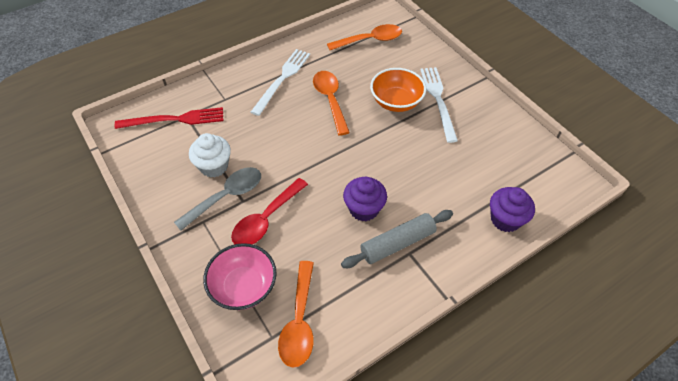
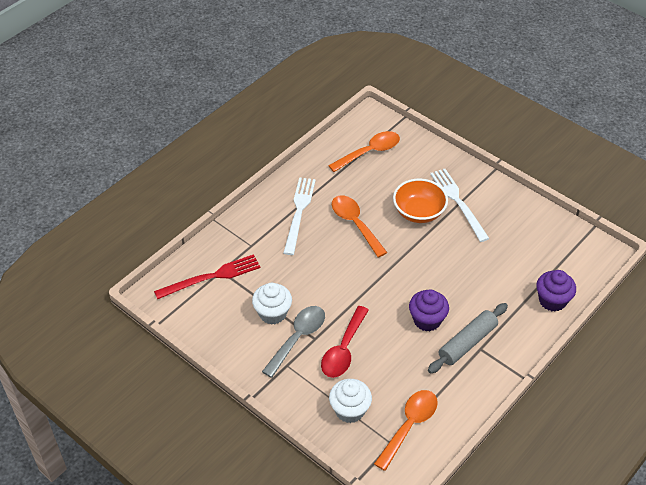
camera: 15 degrees left, 5 degrees down
(243, 286) = (350, 410): pink bowl -> white cupcake
(299, 321) = (409, 426): orange spoon -> orange spoon turned 135 degrees counterclockwise

